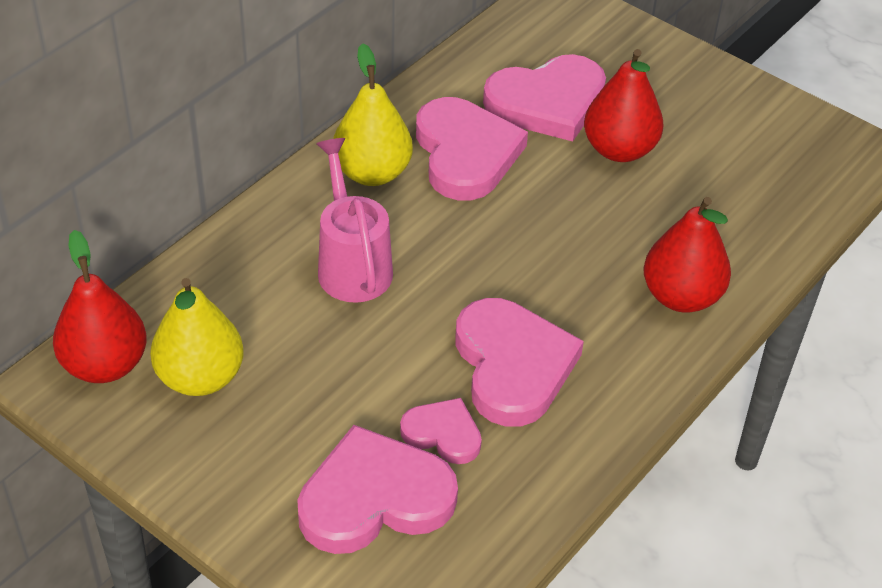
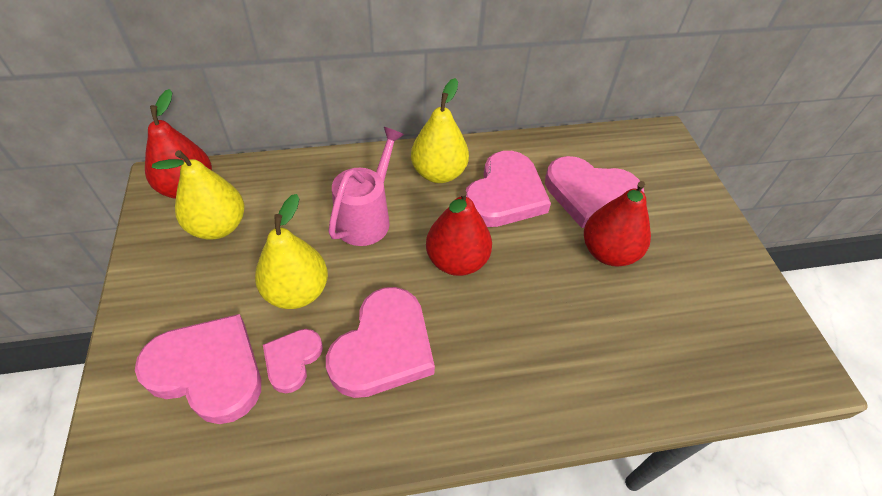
camera: 40 degrees right, 5 degrees up
(370, 377) = (297, 291): none -> yellow pear
(443, 434) = (292, 360): pink heart -> pink heart turned 135 degrees counterclockwise
(681, 296) = (547, 384): red pear -> red pear (457, 261)

